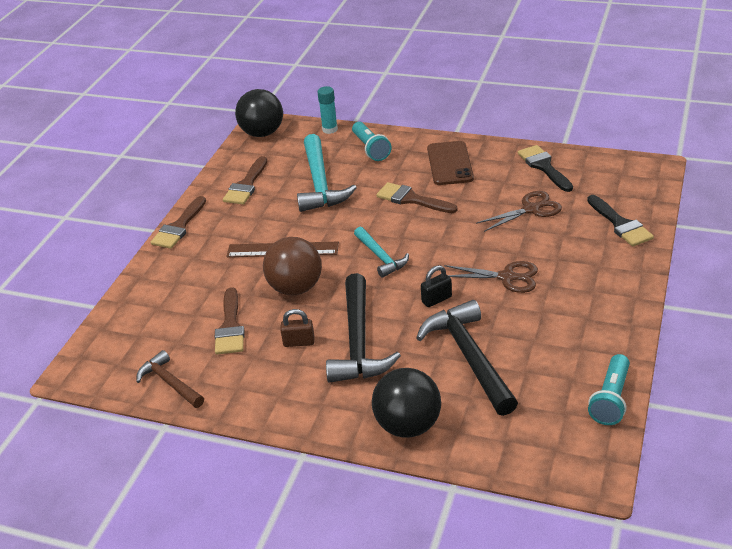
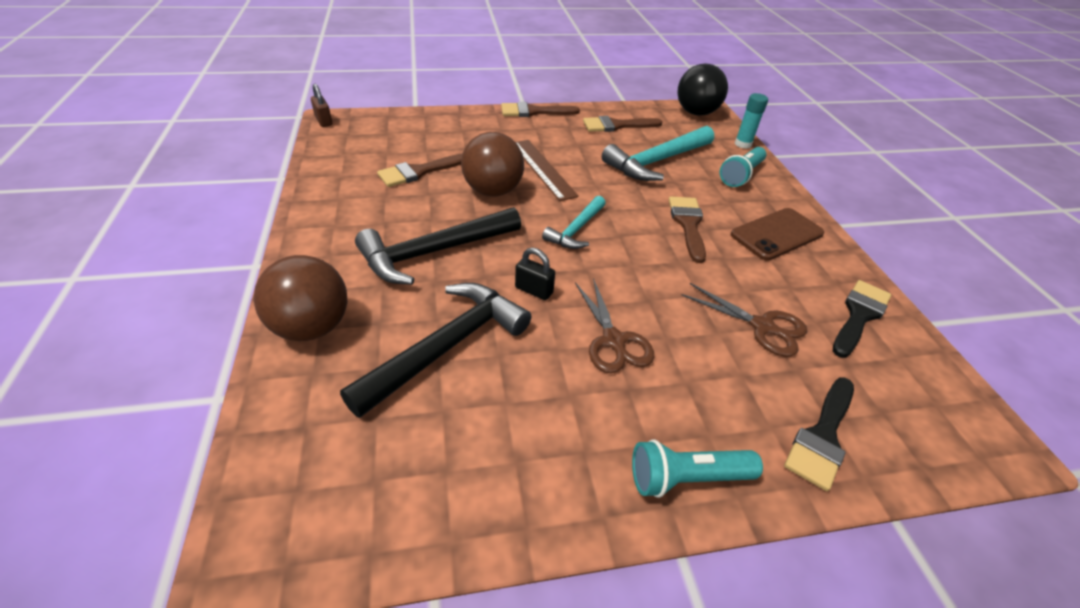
camera: 55 degrees right, 5 degrees up
(169, 383) = (333, 163): brown hammer -> none
(299, 342) = (415, 215): brown padlock -> brown padlock (324, 121)
(408, 425) = (312, 327): black ball -> brown ball
(610, 399) = (420, 535): turquoise flashlight -> turquoise flashlight (686, 478)

